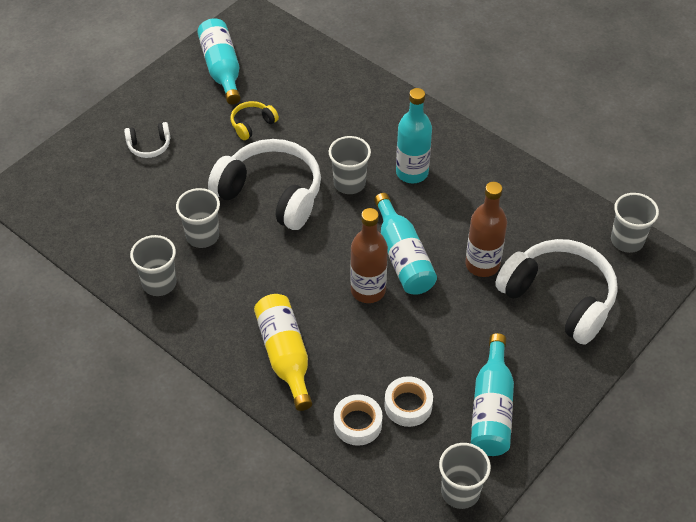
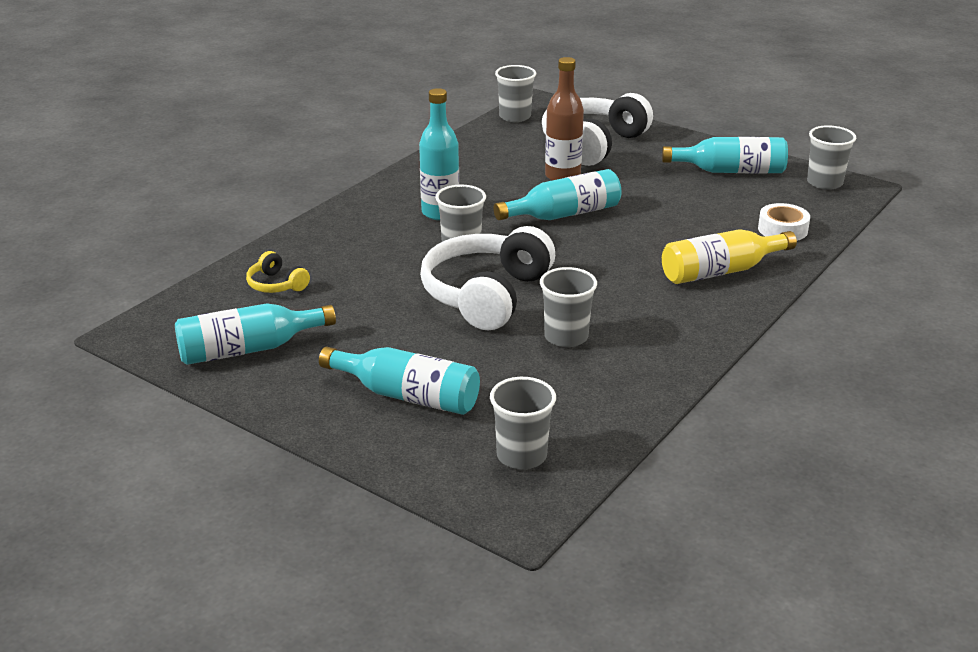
camera: 95 degrees left, 20 degrees down
(149, 146) = (407, 396): white headphones -> turquoise bottle
(159, 283) = (652, 361): grey cup -> grey cup (521, 455)
(252, 124) = (363, 316): yellow headphones -> yellow headphones (276, 285)
(368, 290) = (615, 231): brown bottle -> none
(408, 405) = (748, 207): white tape -> none

